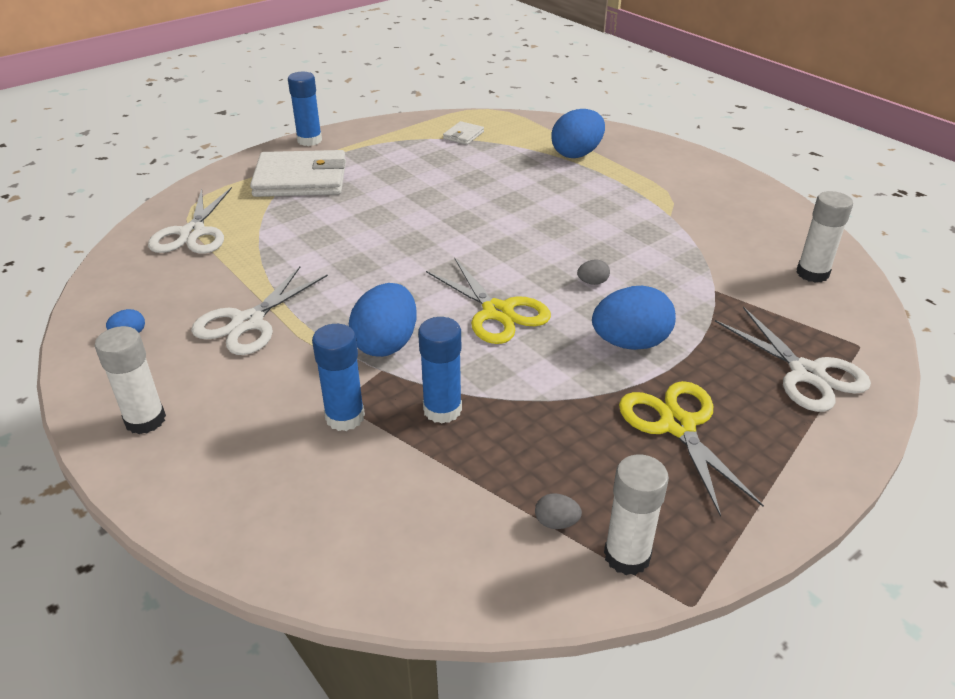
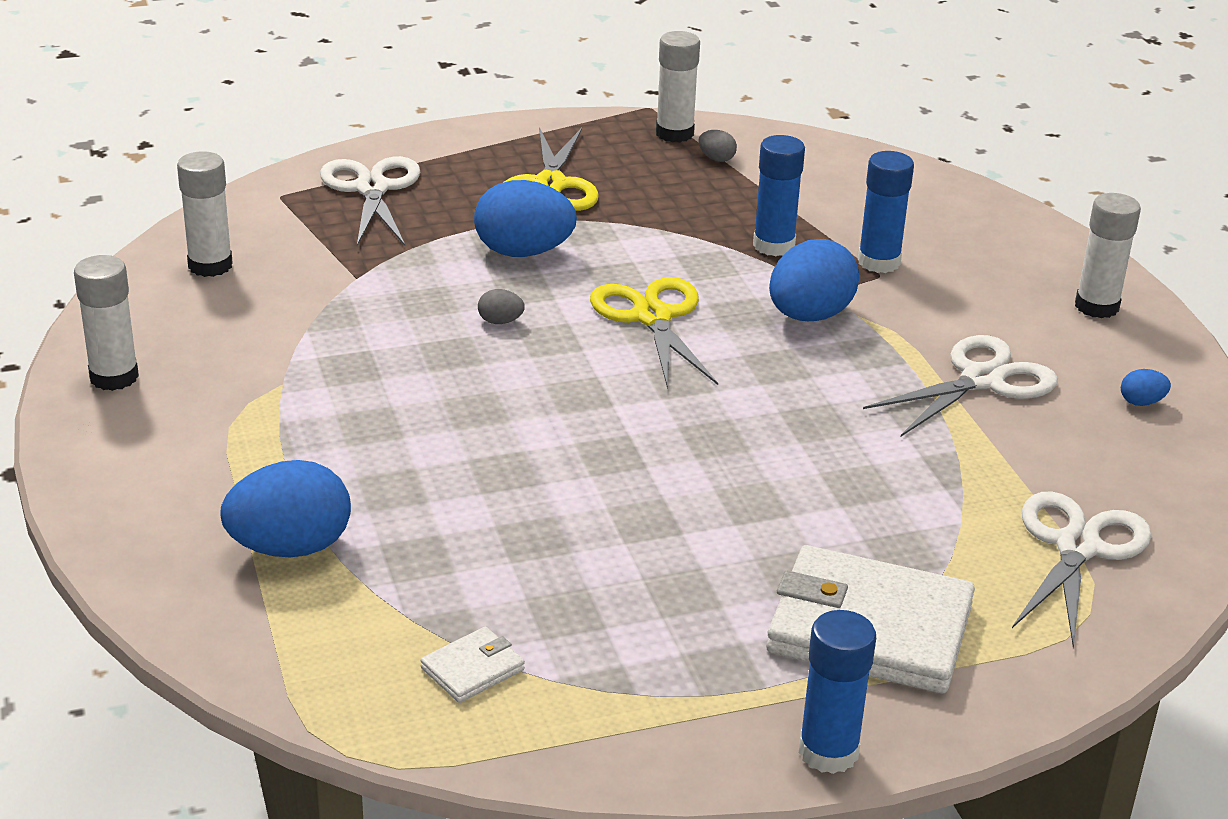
camera: 160 degrees left, 5 degrees down
(755, 198) = (114, 377): none -> white glue stick

